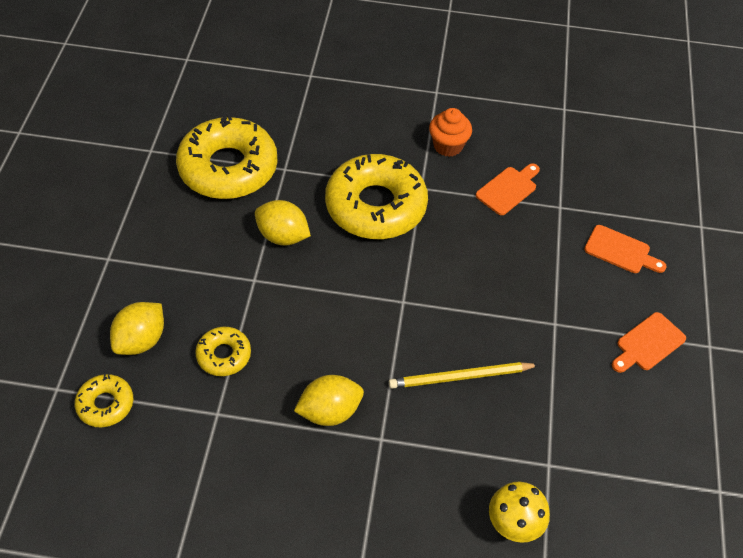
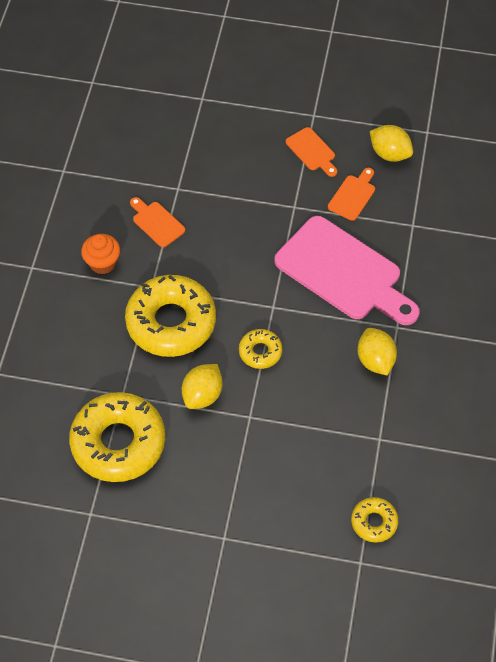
camera: 85 degrees left, 5 degrees up
(141, 340) = (312, 501): yellow lemon -> yellow lemon (389, 154)
(224, 355) = (326, 436): yellow donut -> yellow donut (260, 352)
(460, 377) = (343, 272): yellow pencil -> pink cutting board
(513, 526) = (459, 251): yellow mushroom -> none
(620, 251) = (225, 154): orange cutting board -> orange cutting board (353, 196)

